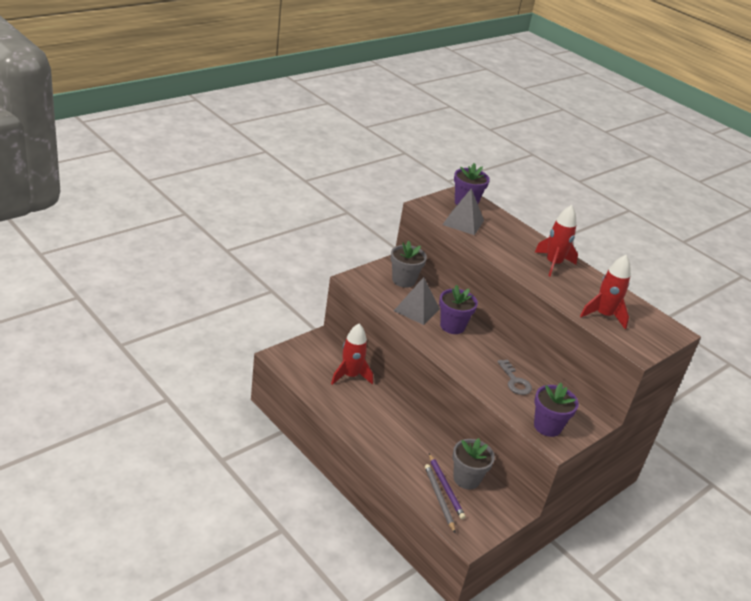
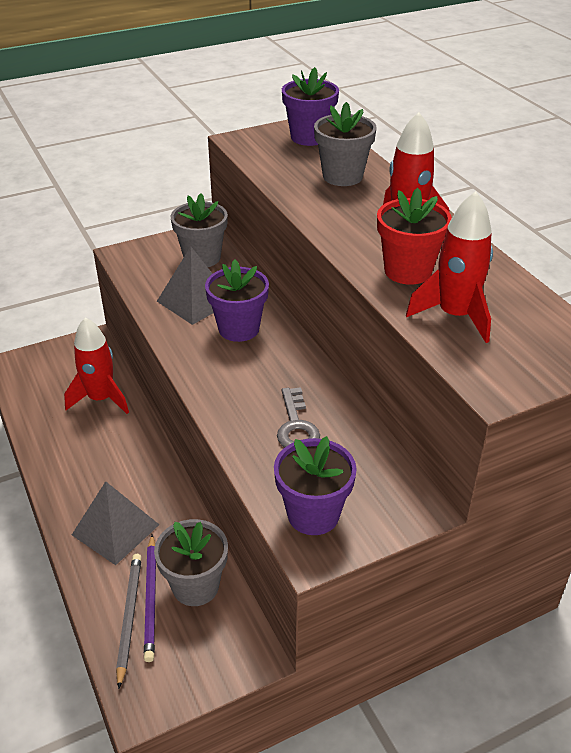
camera: 20 degrees right, 5 degrees up
(463, 222) = (285, 163): grey pyramid -> grey pyramid (115, 529)
(501, 231) = (342, 176): none -> grey flower pot
(568, 291) = (407, 271): none -> red flower pot

